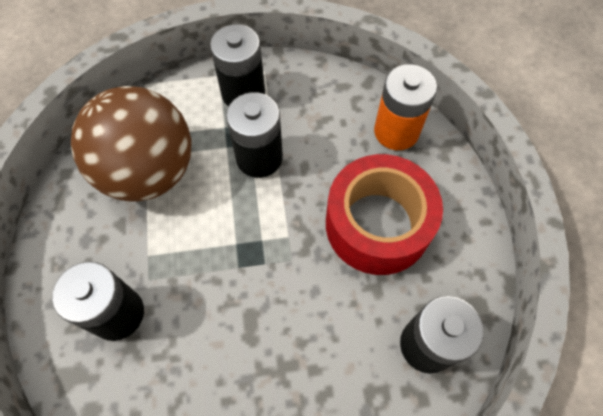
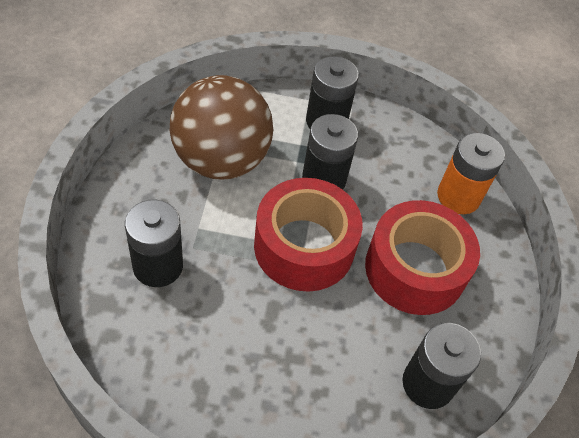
camera: 10 degrees right, 10 degrees down
(261, 239) = (304, 246): none -> red tape

